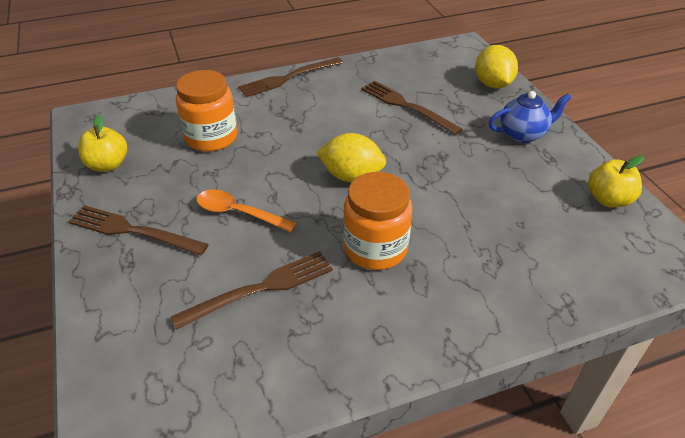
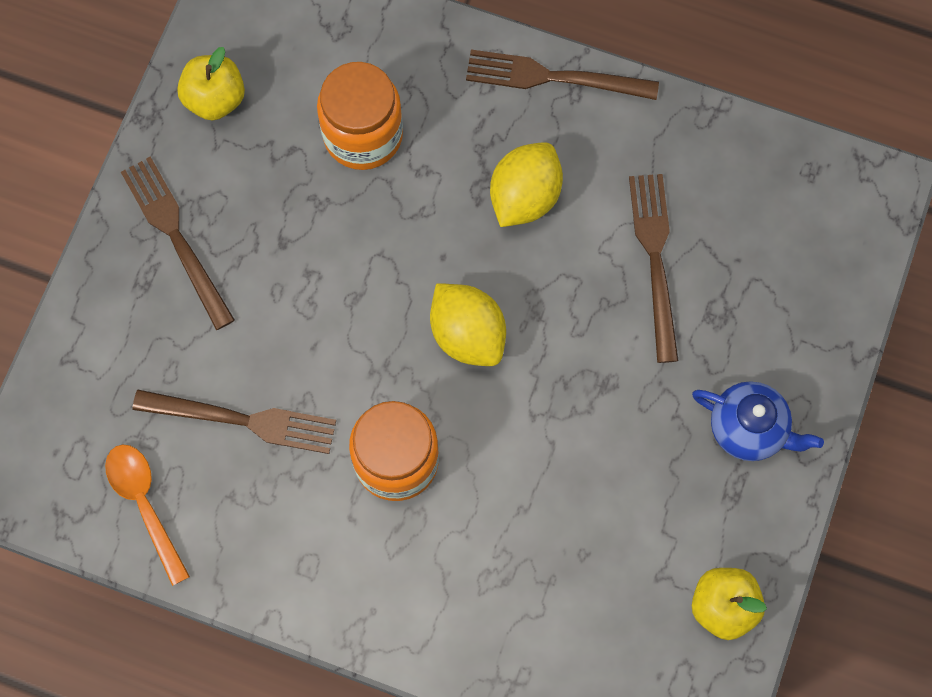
camera: 40 degrees right, 30 degrees up
(239, 213) = (299, 295): orange spoon -> orange spoon (145, 505)
(492, 84) = (820, 305): yellow lemon -> yellow lemon (524, 196)

